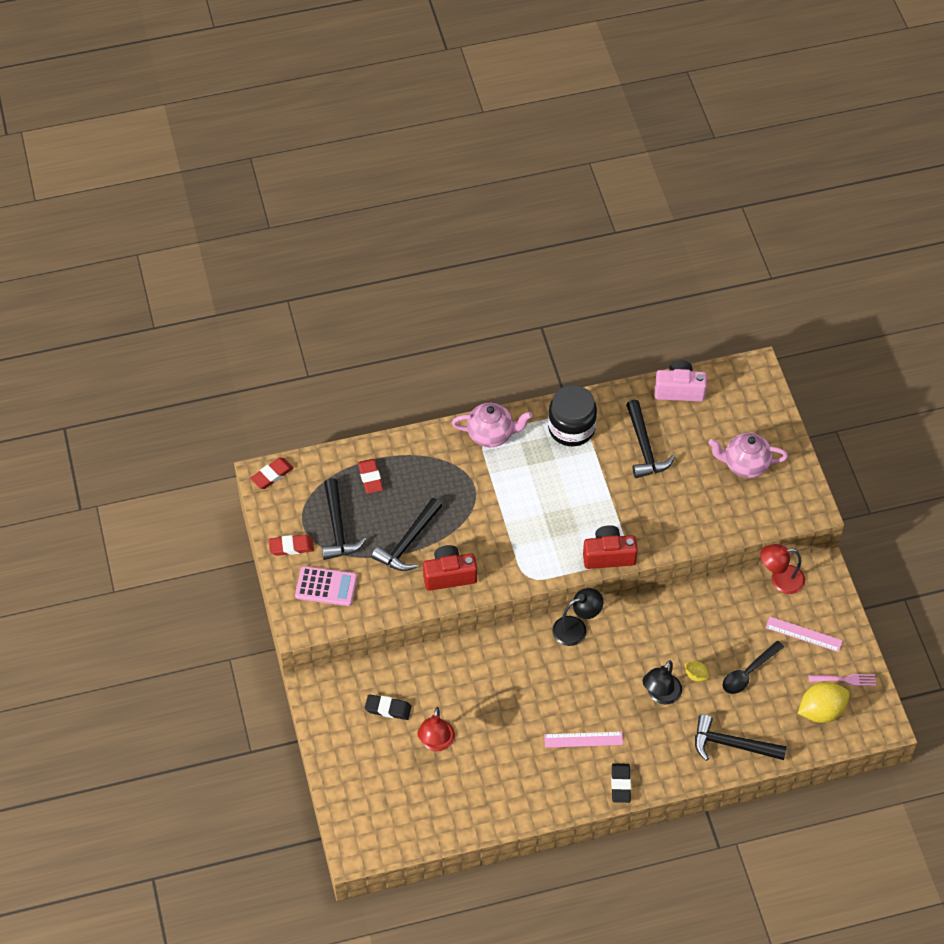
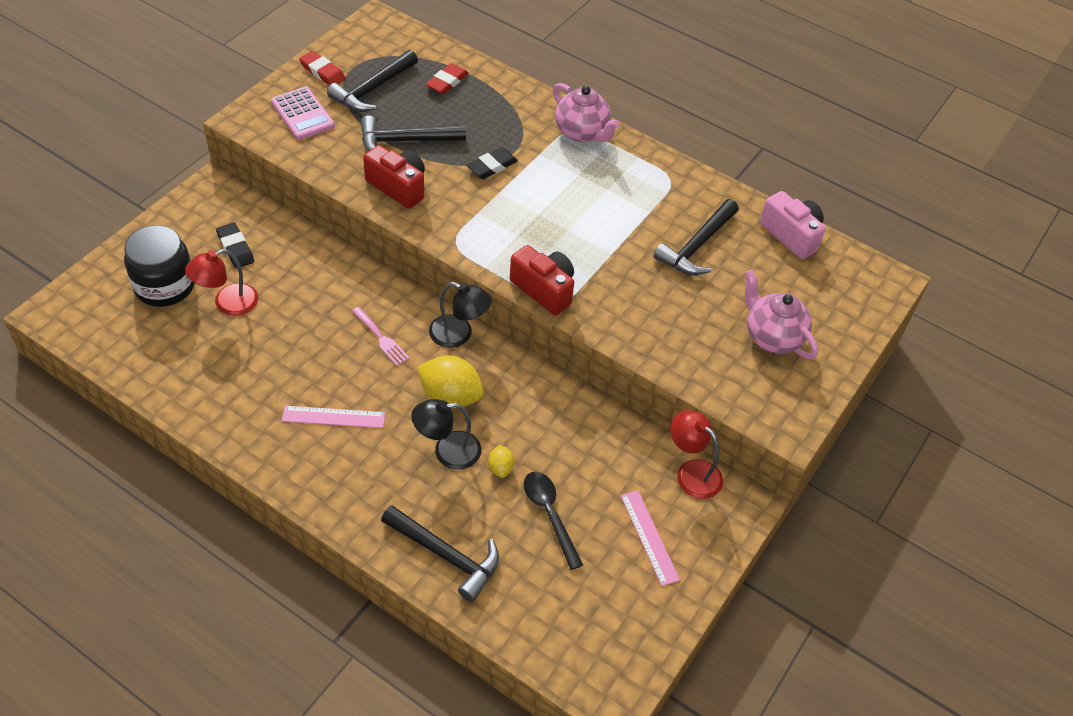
camera: 45 degrees right, 5 degrees down
(272, 475) = (384, 24): red eraser -> none
(571, 428) = (654, 182): black jar -> black jar (165, 286)
(583, 739) = (334, 417): pink ruler -> pink ruler turned 45 degrees counterclockwise
(620, 784) = (306, 482): black eraser -> black eraser (492, 166)
(732, 745) = (446, 555): black hammer -> black hammer turned 150 degrees clockwise
(748, 673) = (549, 514): black spoon -> black spoon turned 60 degrees clockwise
(821, 711) = (569, 618): yellow lemon -> yellow lemon (450, 396)
(845, 679) = (633, 616): pink fork -> pink fork (381, 338)

